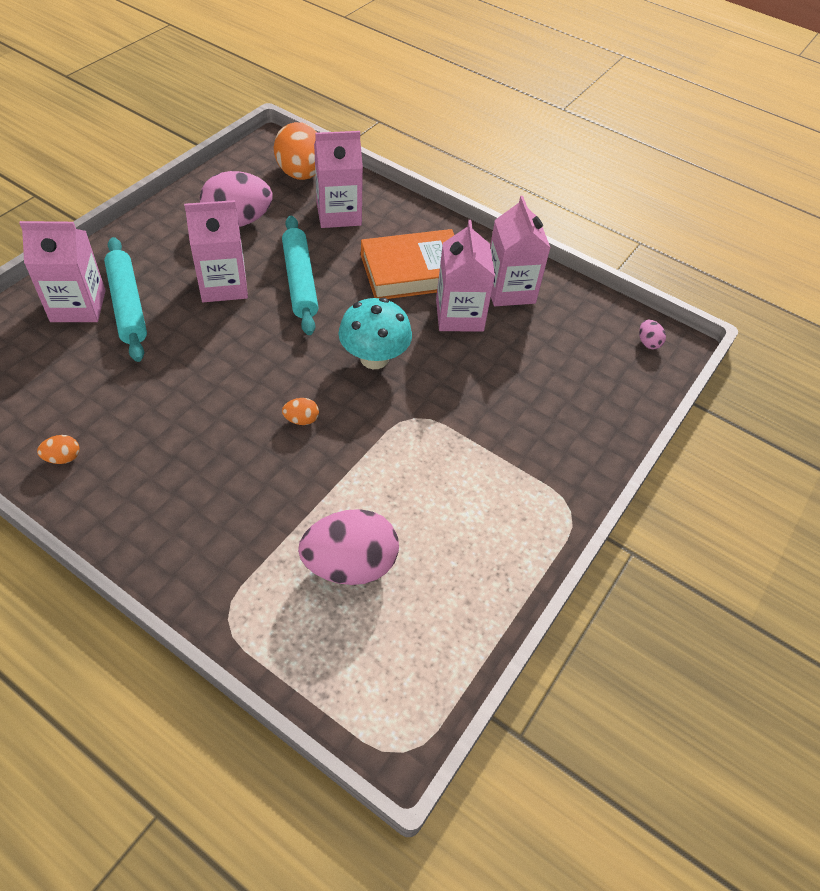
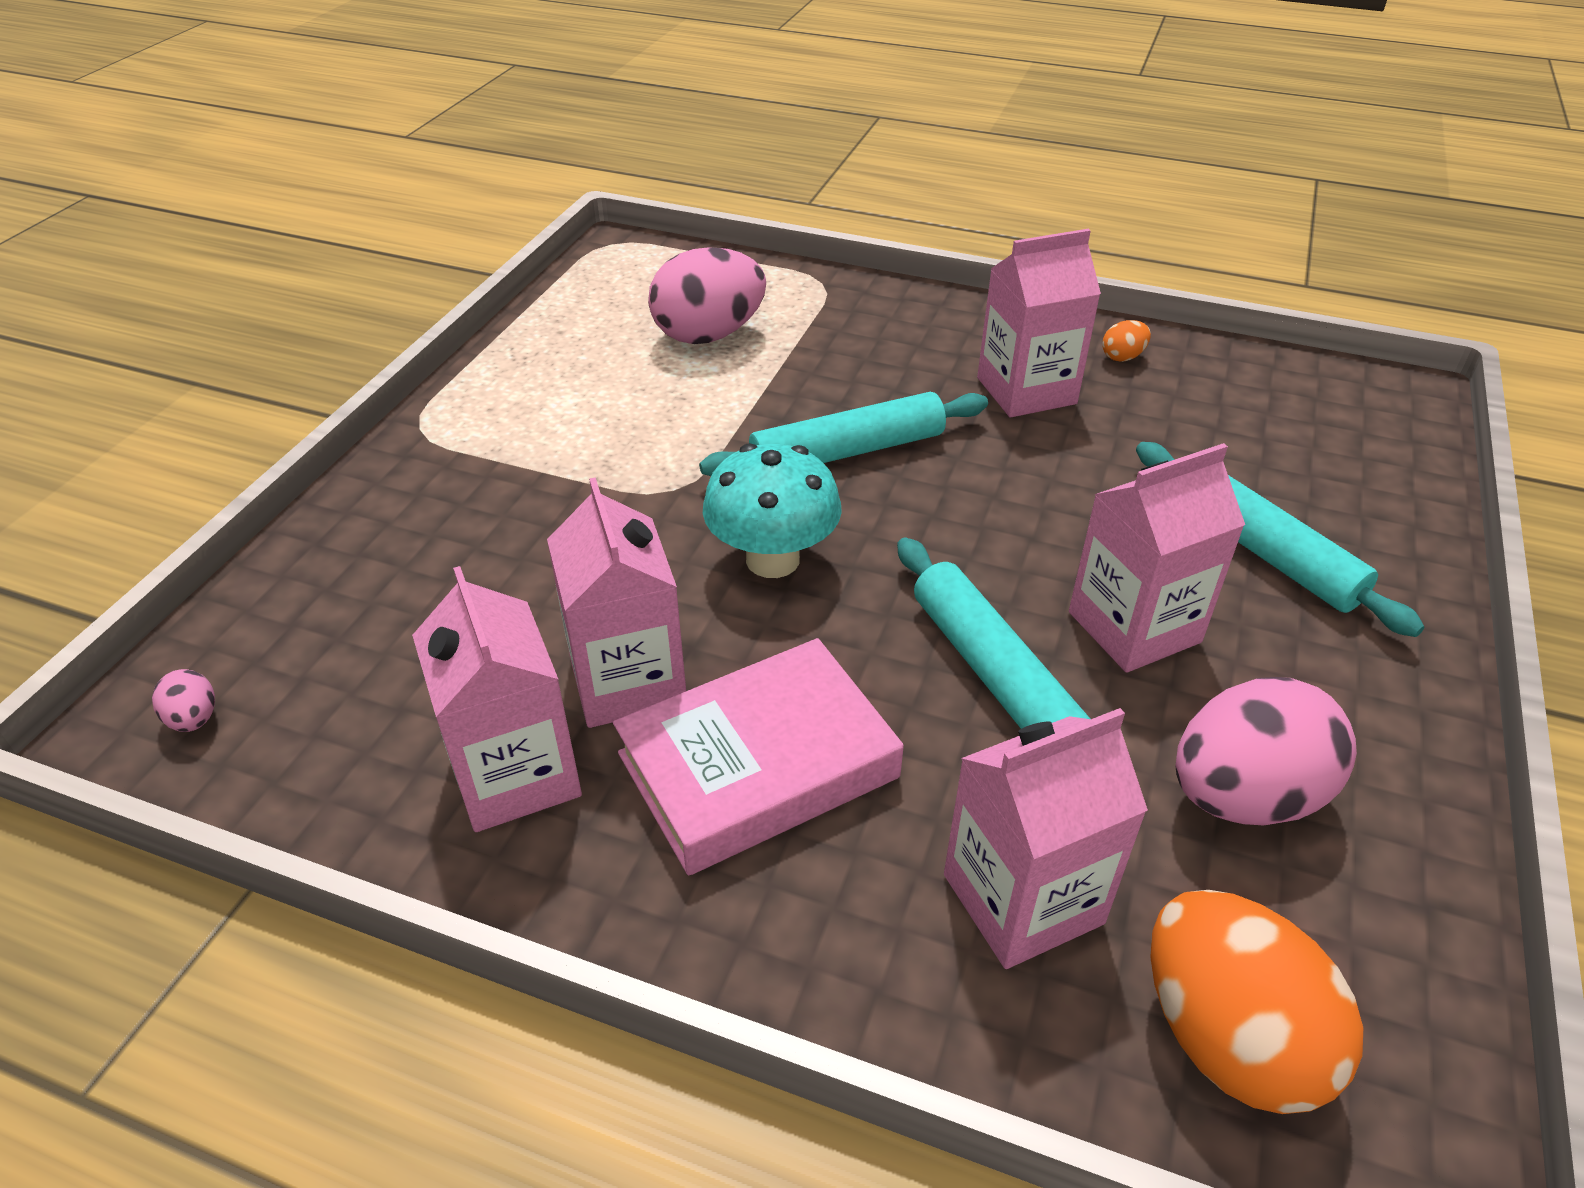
camera: 170 degrees right, 10 degrees down
(78, 306) = (1335, 529): pink carton -> pink carton (1026, 391)
(301, 420) = (847, 452): orange egg -> turquoise rolling pin
(413, 271) = (758, 765): orange book -> pink book

